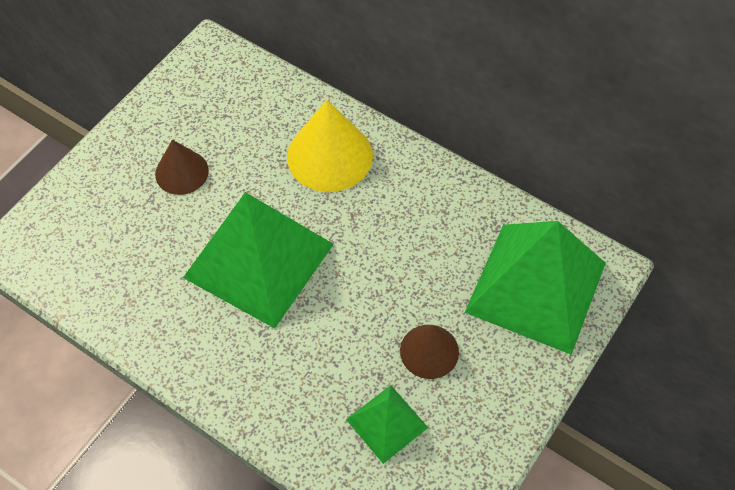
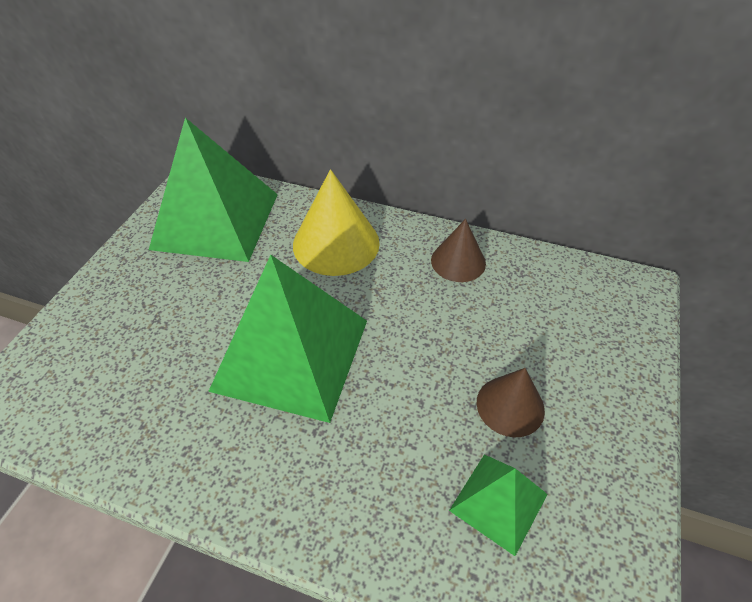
camera: 15 degrees left, 10 degrees down
(181, 172) = (186, 286): brown cone -> brown cone (458, 261)
(536, 287) = (586, 317): green pyramid -> green pyramid (216, 221)

